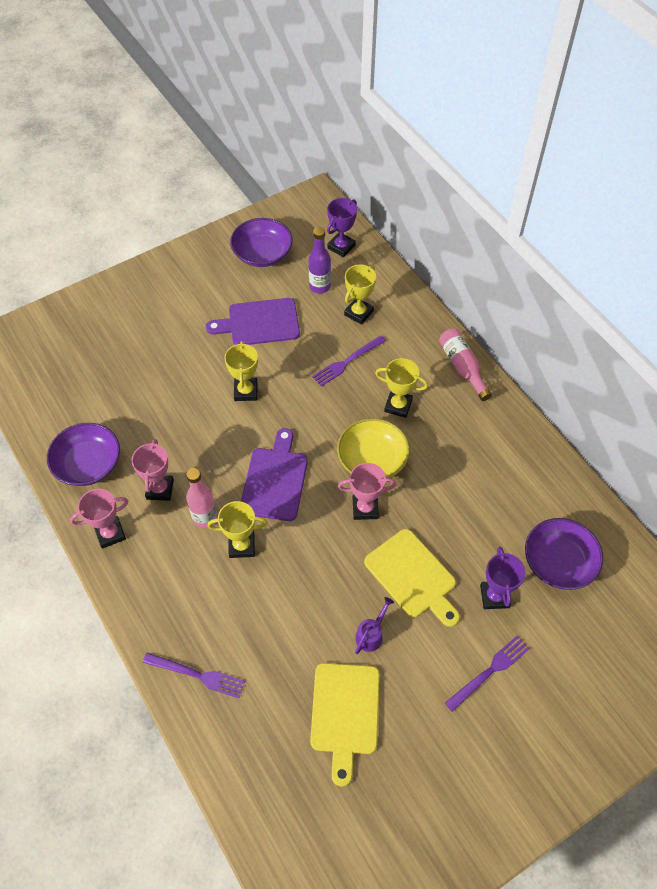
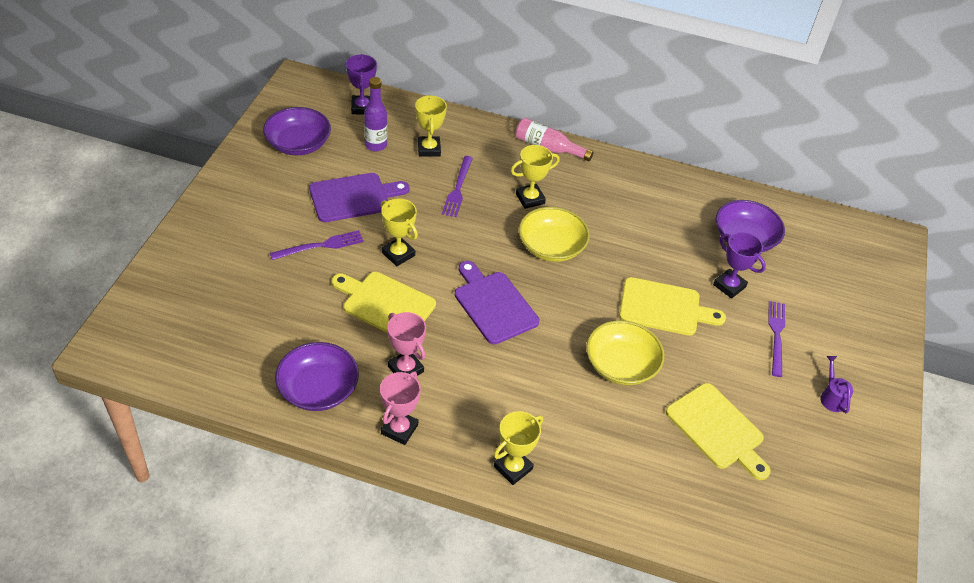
camera: 45 degrees left, 10 degrees down
(196, 427) = (385, 304): none -> yellow cutting board
(197, 675) = (587, 481): purple fork -> purple fork (321, 246)
(205, 517) = (467, 366): pink bottle -> none
(242, 546) = (519, 367): yellow trophy -> yellow trophy (513, 468)
(259, 323) = (353, 197): purple cutting board -> purple cutting board turned 150 degrees counterclockwise
(323, 600) = (621, 365): none -> yellow bowl
(365, 508) = (582, 283): pink trophy -> none
(371, 634) = (678, 365): purple watering can -> purple watering can (831, 397)

